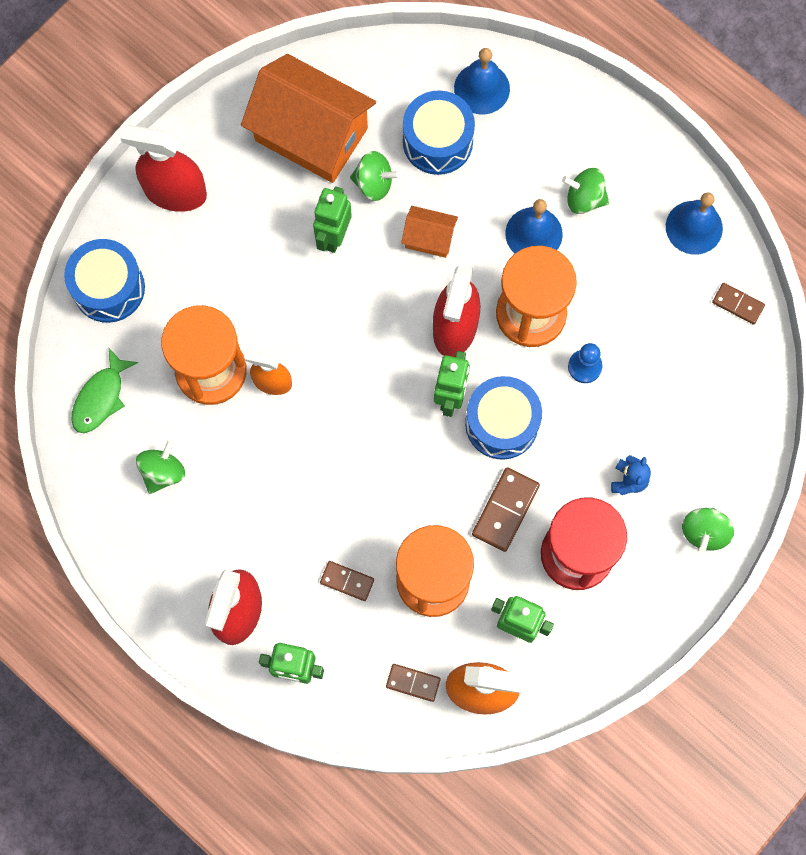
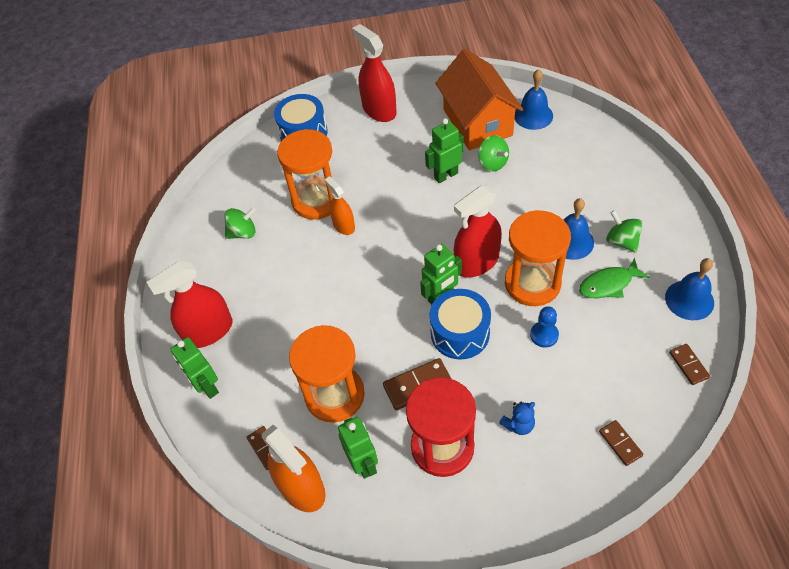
camera: 45 degrees right, 20 degrees down
(100, 397) = (249, 178): green fish -> green fish (608, 284)
(347, 581) = (284, 358): brown domino -> brown domino (620, 443)
(429, 238) = (502, 207): orange house -> none
(437, 141) = (549, 163): blue drum -> none
(482, 88) = (600, 151): blue bell -> blue bell (533, 115)
(704, 532) = (548, 498): green spinning top -> none

